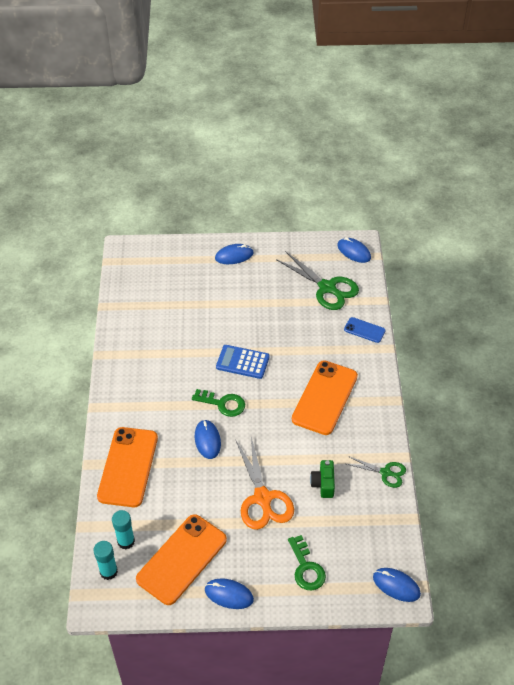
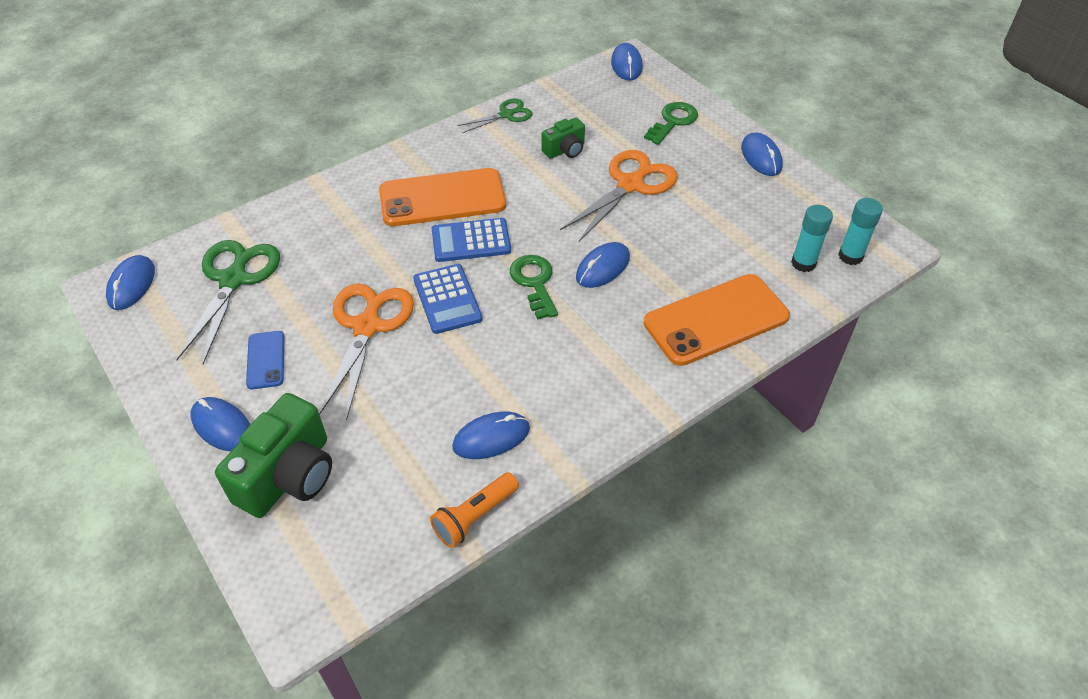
camera: 125 degrees left, 0 degrees up
(114, 314) = (474, 517): none -> orange flashlight
(145, 338) = (491, 437): none -> blue mouse
(182, 559) = (768, 208): orange phone -> none
(189, 267) = (289, 475): none -> green camera
(251, 324) = (367, 327): none -> orange scissors
(278, 393) = (471, 241): none -> blue calculator
(364, 330) = (297, 210): blue phone -> blue phone (266, 360)
(385, 472) = (506, 115): green scissors -> green scissors turned 75 degrees clockwise

